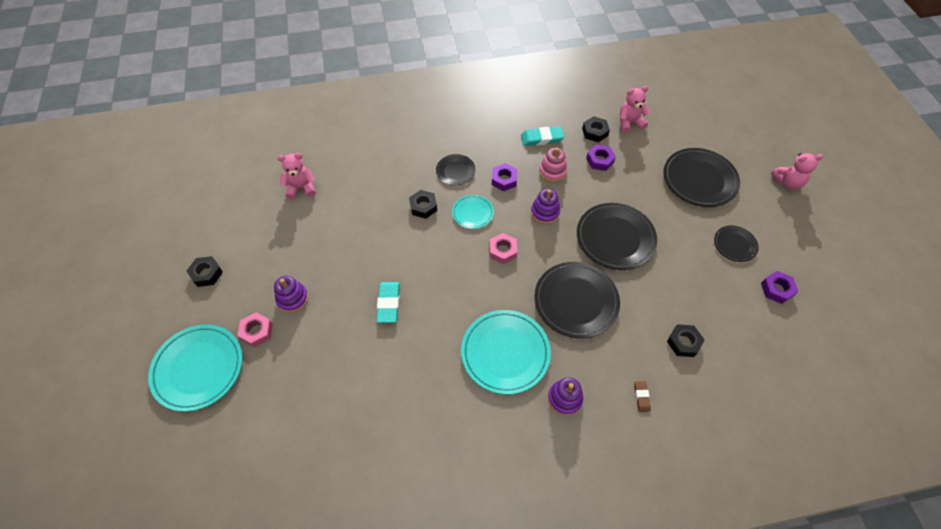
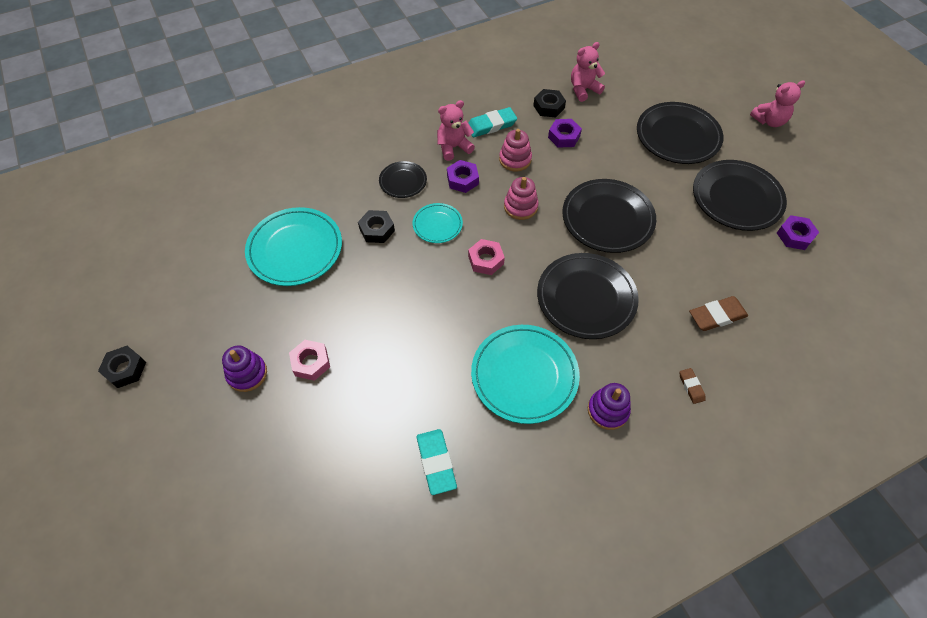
camera: 15 degrees left, 0 degrees up
(198, 368) = (148, 489): turquoise plate -> turquoise plate (295, 249)
(257, 331) = (212, 424): pink nut -> pink nut (311, 362)
(301, 188) = (219, 239): pink teddy bear -> pink teddy bear (453, 147)
(388, 303) = (369, 351): turquoise eraser -> turquoise eraser (436, 462)
(545, 212) = (520, 206): purple stacking toy -> pink stacking toy
(683, 342) = (717, 316): black nut -> brown eraser
(734, 245) = (736, 198): black plate -> black plate, size x1.86

